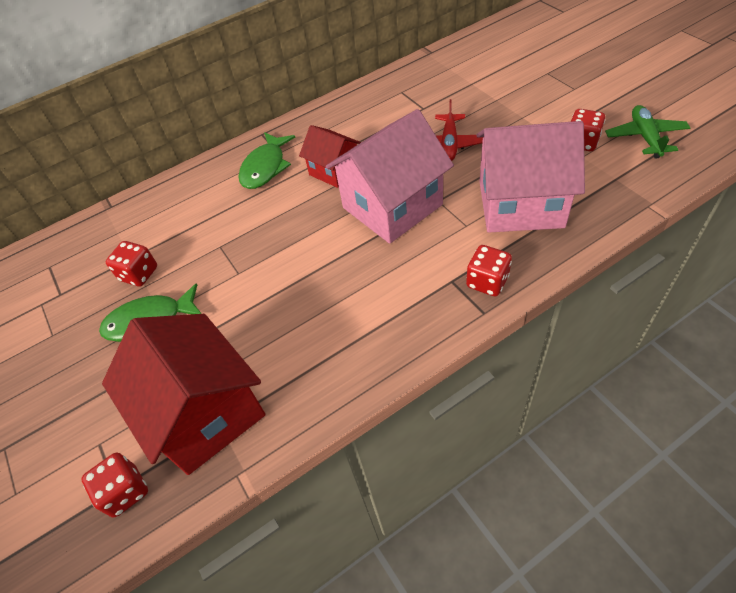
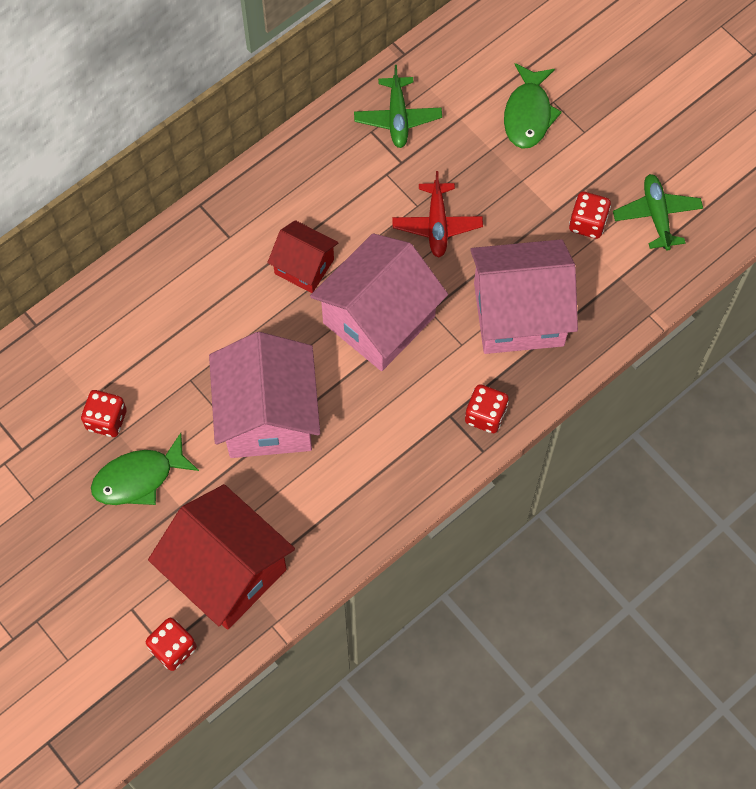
camera: 15 degrees left, 15 degrees up
(265, 167) = (217, 262): green fish -> green fish (528, 114)
(279, 275) = (268, 416): none -> pink house
(423, 84) = (397, 118): none -> green plane

